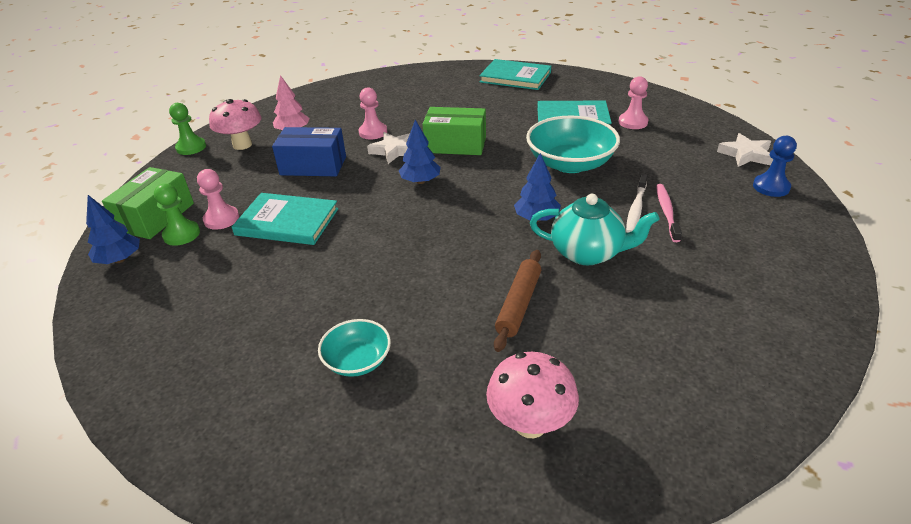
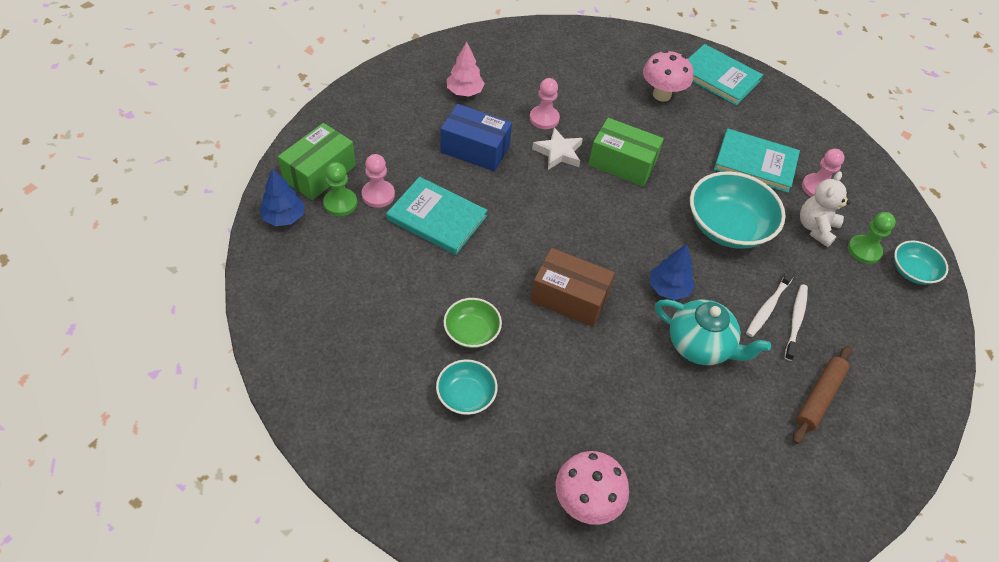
camera: 10 degrees right, 15 degrees up
(191, 147) = (361, 85): green pawn -> green pawn (864, 250)
(242, 145) = (411, 97): pink mushroom -> pink mushroom (661, 95)
(348, 302) = (472, 332): none -> green bowl
(420, 181) = (573, 204): blue tree -> none
(442, 249) = (569, 298): none -> brown box
(519, 304) = (617, 383): brown rolling pin -> brown rolling pin (819, 397)
(647, 147) = (816, 228): none -> white teddy bear
(666, 212) = (795, 321): pink toothbrush -> white toothbrush
(745, 154) = (912, 271): white star -> turquoise bowl
(771, 187) = (915, 322): blue pawn -> none

